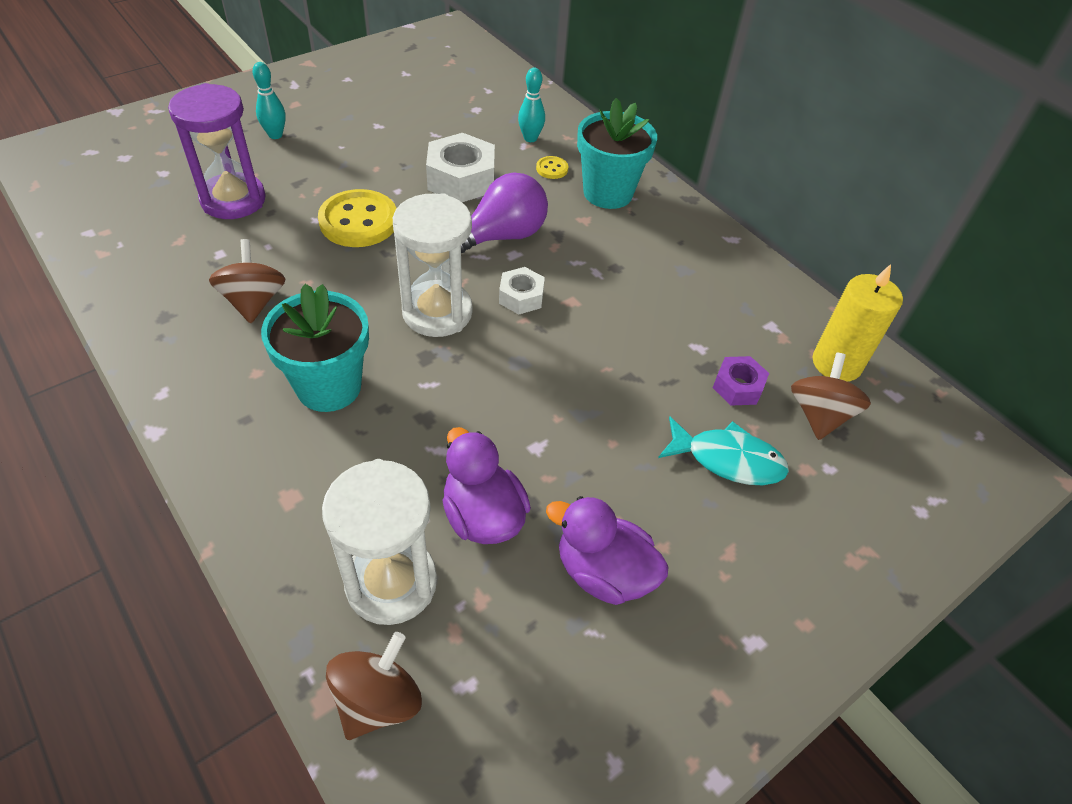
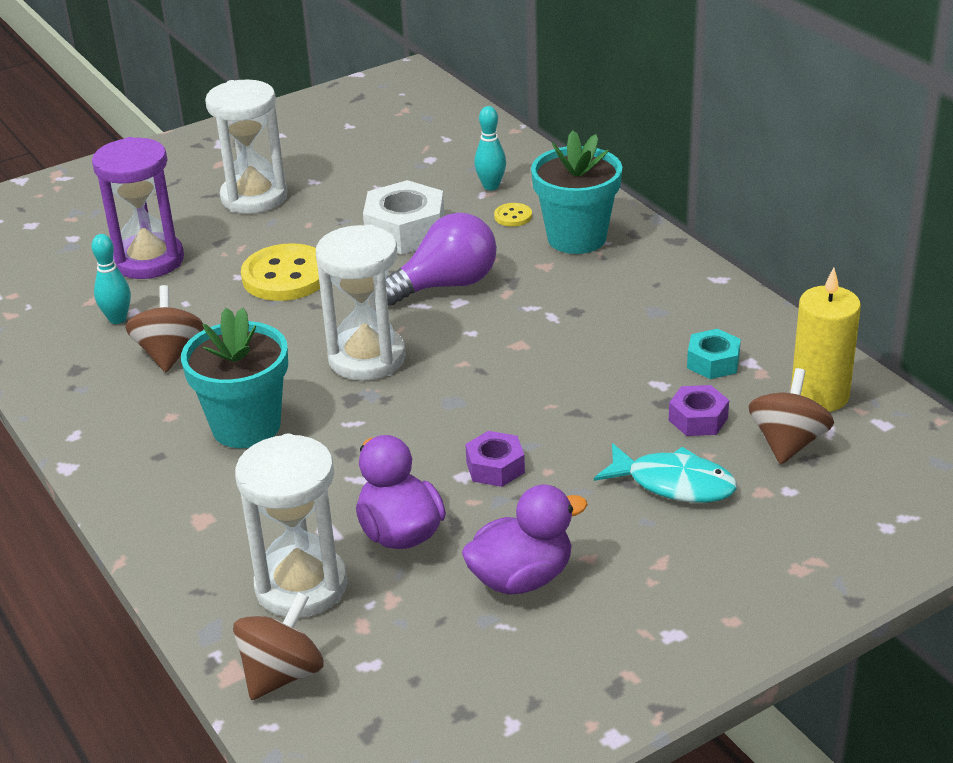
camera: 10 degrees right, 15 degrees down
(275, 135) = (196, 196): turquoise bowling pin -> turquoise bowling pin (117, 319)
(327, 139) = (254, 197): none -> white hourglass
(521, 297) = (462, 342): white nut -> none
(565, 438) = (495, 467): none -> purple nut
(603, 572) = (521, 578): purple duck -> purple duck turned 120 degrees clockwise
(741, 325) = (713, 362): none -> turquoise nut

